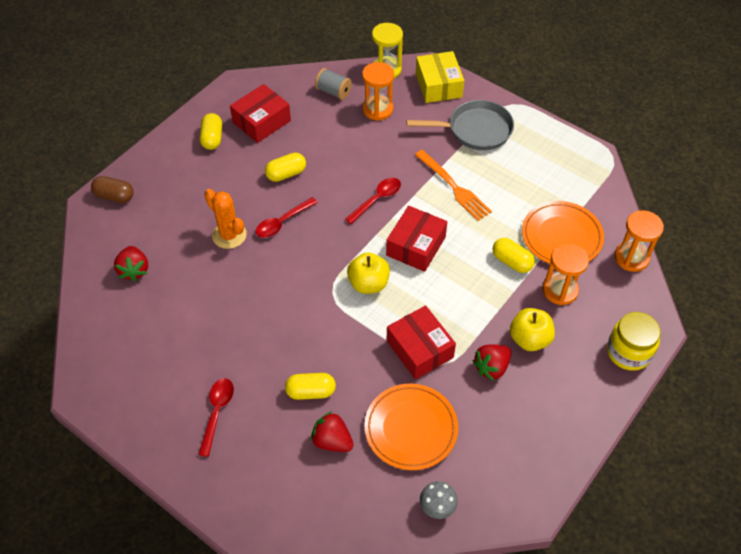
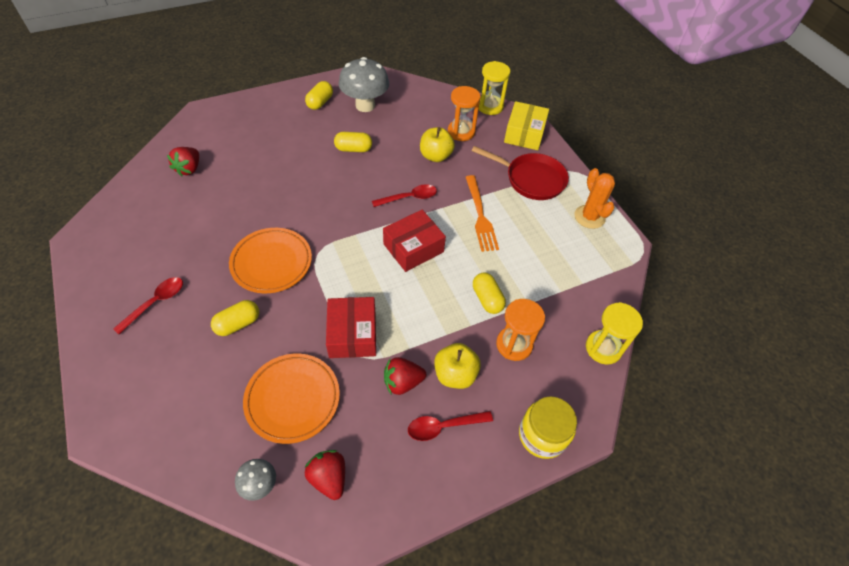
camera: 25 degrees right, 0 degrees up
(114, 196) = (220, 113): brown capsule -> none
(229, 235) = (276, 174): orange cactus -> orange cactus (589, 217)
(261, 121) = (365, 105): red box -> grey mushroom
(282, 222) = (323, 182): red spoon -> red spoon (444, 426)
(311, 392) = (238, 324): yellow capsule -> yellow capsule turned 60 degrees counterclockwise
(332, 441) = (221, 374): red strawberry -> red strawberry (329, 478)
(333, 92) = (436, 106): grey spool -> none
(368, 283) = (352, 260): yellow apple -> yellow apple (435, 156)
(475, 130) = (531, 179): grey pan -> red pan
(561, 237) = (548, 299): orange plate -> orange plate (271, 263)
(631, 258) = (603, 348): orange hourglass -> yellow hourglass

